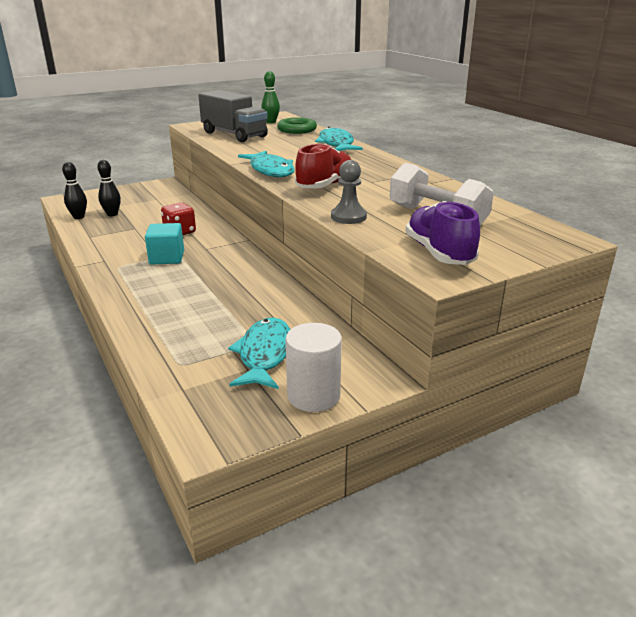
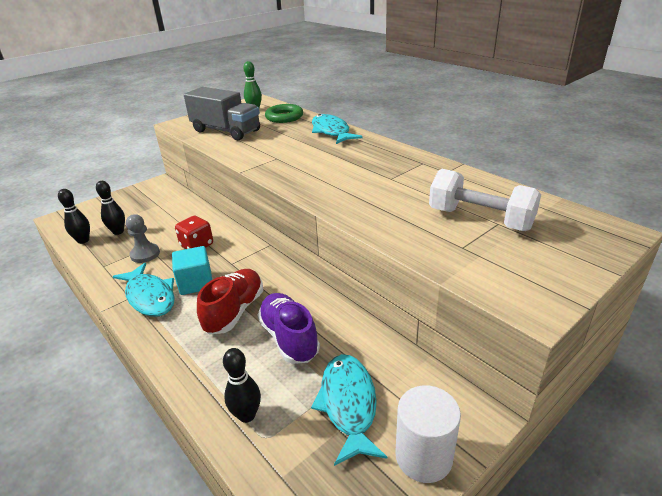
camera: 10 degrees left, 5 degrees up
(171, 348) = (247, 415): none -> black bowling pin
(270, 170) = (285, 176): turquoise fish -> turquoise fish (150, 297)
(325, 185) = (349, 190): red shoe -> red shoe (234, 311)
(348, 217) = (395, 233): grey pawn -> grey pawn (145, 254)
(439, 253) = (512, 273): purple shoe -> purple shoe (289, 338)

